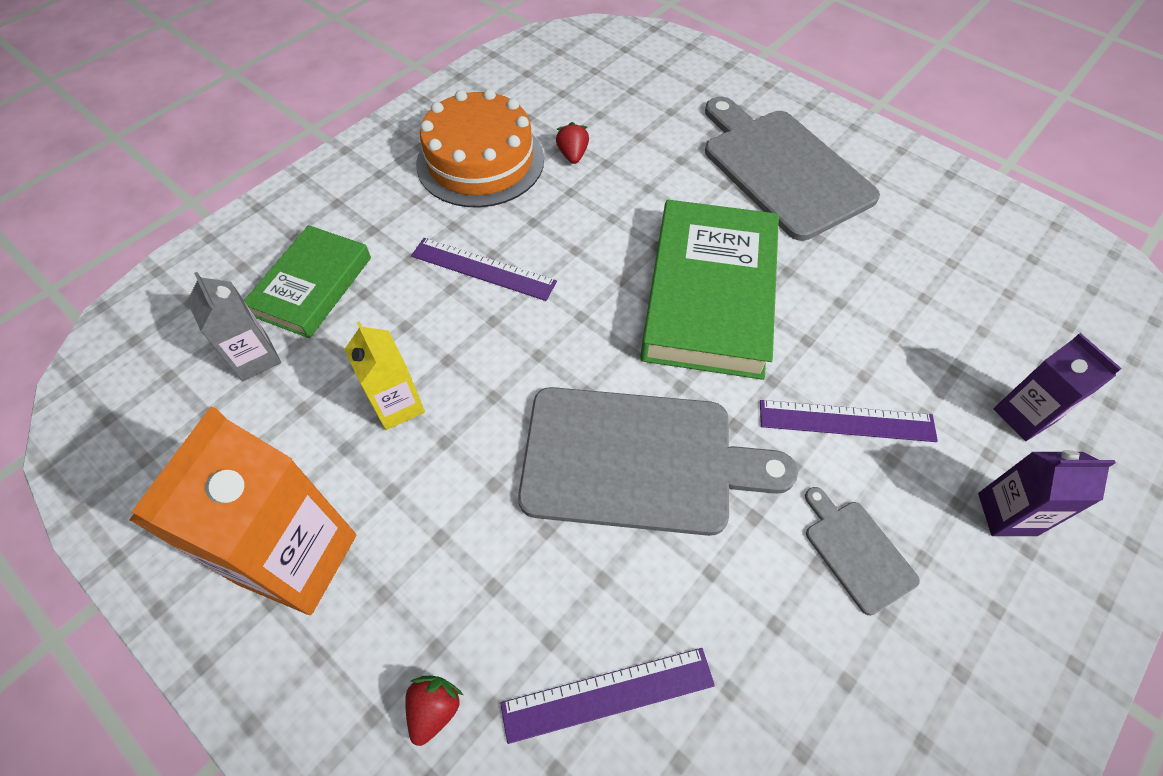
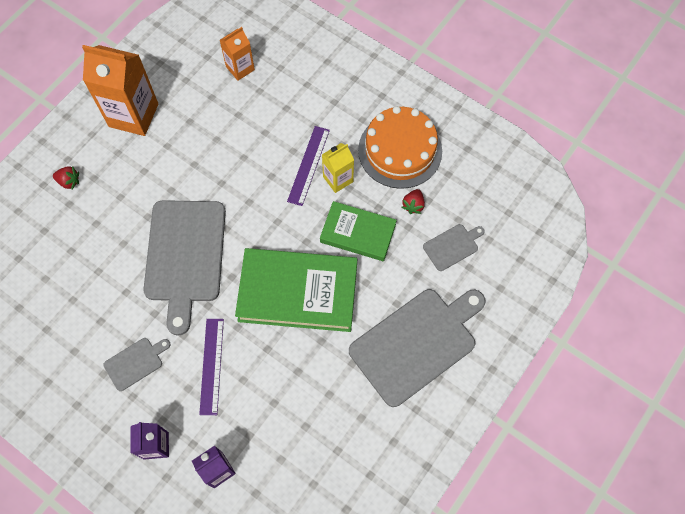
camera: 85 degrees right, 10 degrees up
(255, 358) = (240, 68): grey carton -> orange carton
(312, 286) = (289, 81): green book -> green book (358, 233)
(397, 405) = (214, 139): yellow carton -> yellow carton (338, 179)
(573, 155) = (413, 205): red strawberry -> red strawberry turned 120 degrees clockwise
(608, 694) = (72, 248): purple ruler -> none
(639, 123) = (452, 246): none -> grey cutting board

